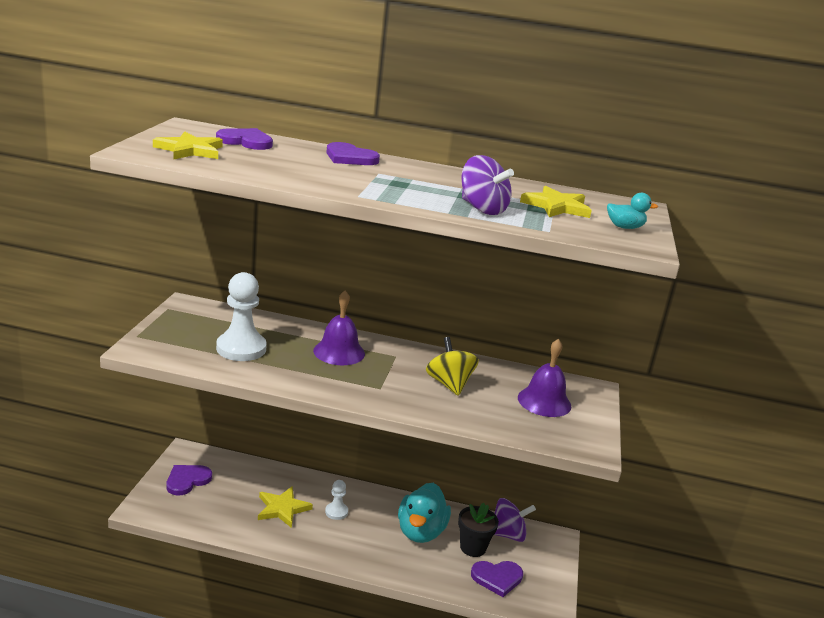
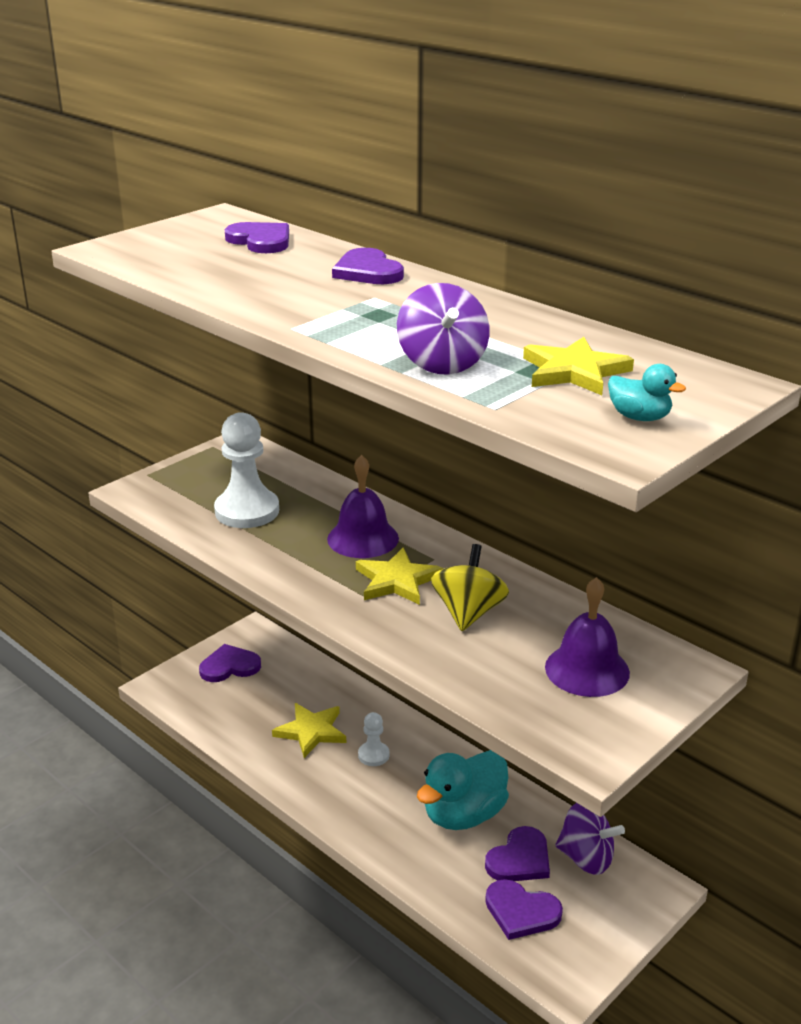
camera: 35 degrees right, 5 degrees up
(190, 150) = (172, 249): yellow star -> yellow star (397, 580)
(473, 547) = (520, 859): black flower pot -> purple heart

